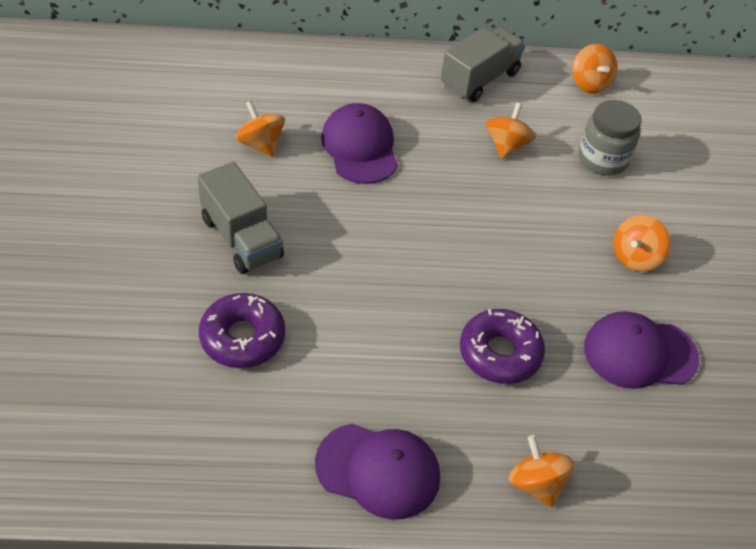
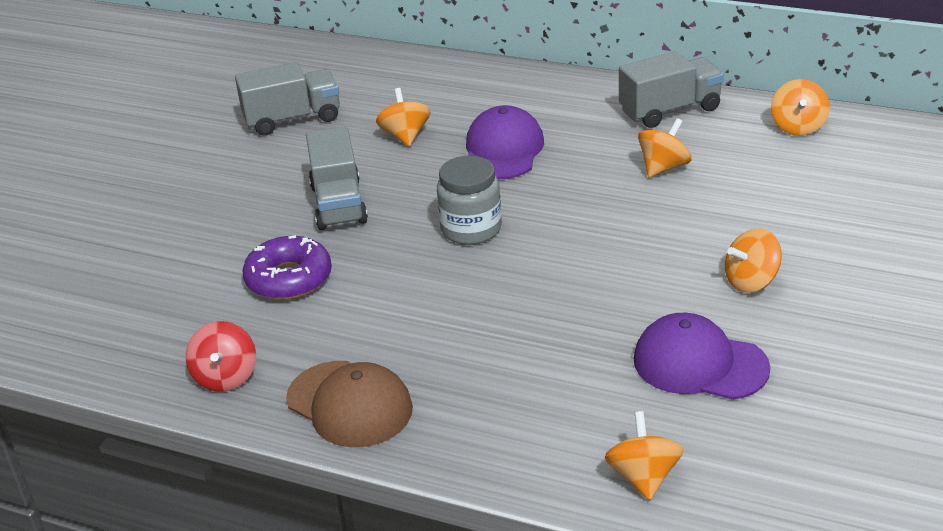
camera: 30 degrees right, 15 degrees down
(138, 140) = (292, 119): none -> grey truck
(246, 469) = (226, 377): none -> red spinning top
(378, 471) = (349, 404): purple cap -> brown cap
(500, 353) = (539, 336): purple donut -> none
(536, 483) = (506, 449): orange spinning top -> orange spinning top (643, 477)
(603, 159) = (769, 193): grey jar -> grey jar (471, 229)

